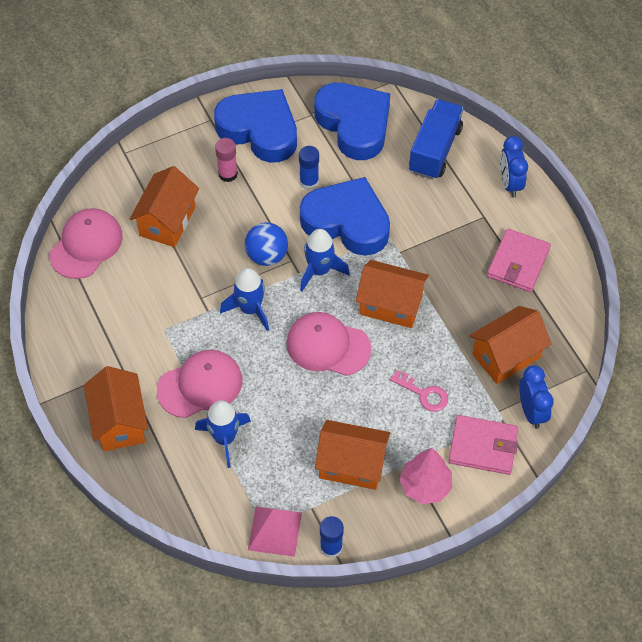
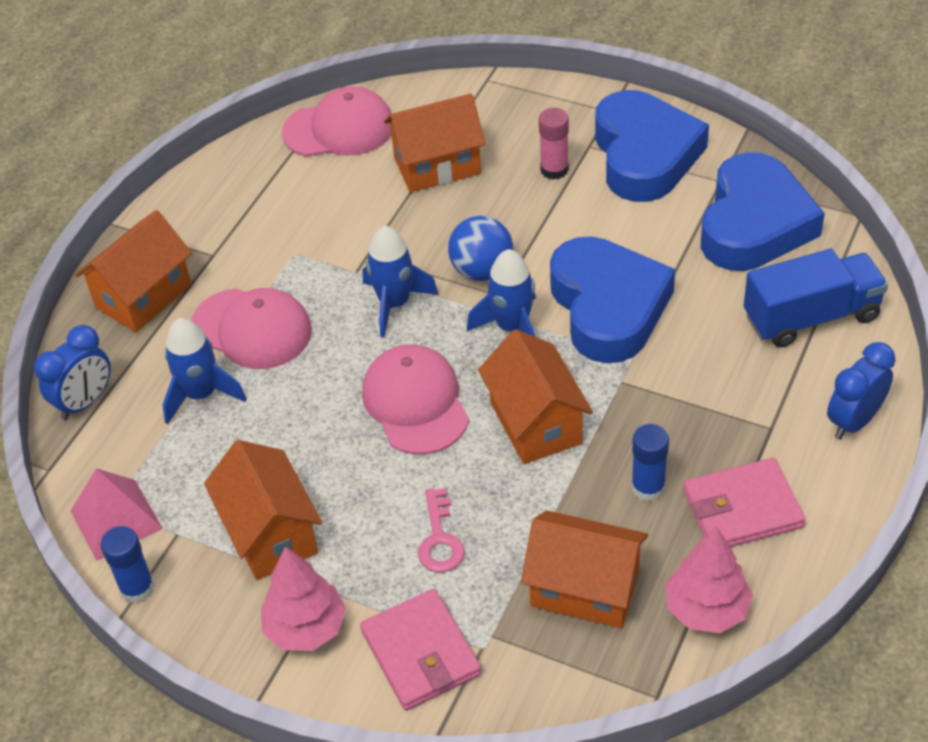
camera: 55 degrees right, 10 degrees down
(309, 182) = (624, 239): blue glue stick -> blue glue stick (648, 487)
(531, 411) = (526, 673): blue clock -> blue clock (85, 402)
(559, 317) = (706, 609): none -> pink tree

